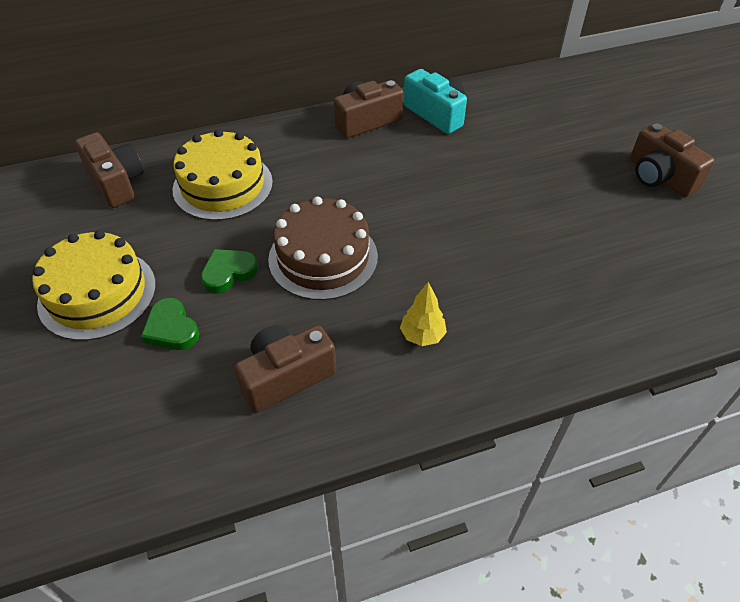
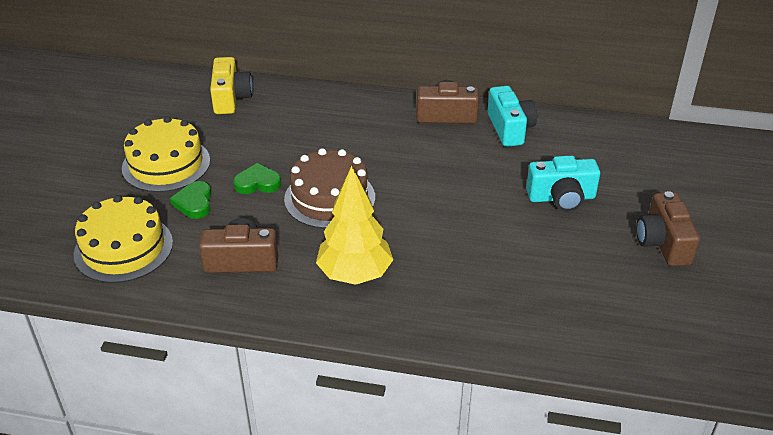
camera: 30 degrees right, 10 degrees down
(116, 182) = (231, 98): brown camera -> yellow camera
(223, 185) = (300, 125): yellow cake -> yellow cake (123, 248)
(422, 336) = (355, 275): yellow tree -> yellow tree, size x1.98
(541, 167) = (561, 198): none -> turquoise camera

